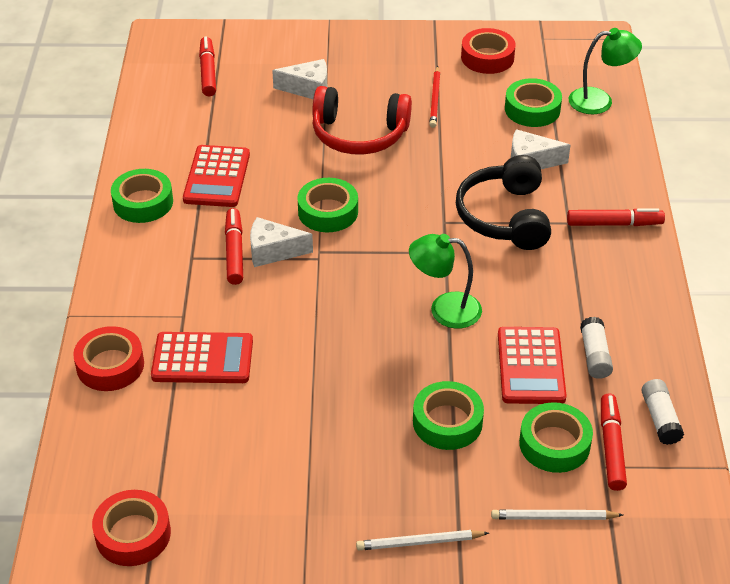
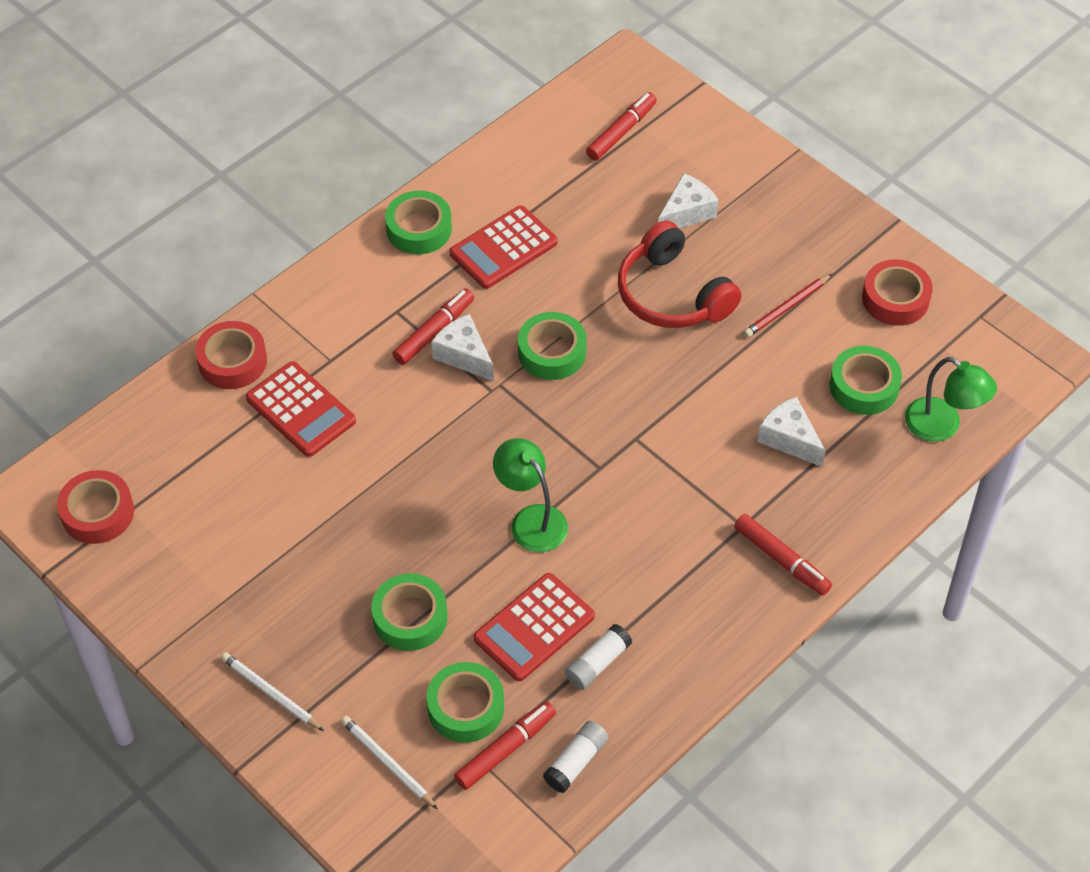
camera: 45 degrees right, 10 degrees up
(308, 89) = (686, 213): white cheese -> white cheese turned 90 degrees counterclockwise
(505, 217) = (693, 475): black headphones -> none

